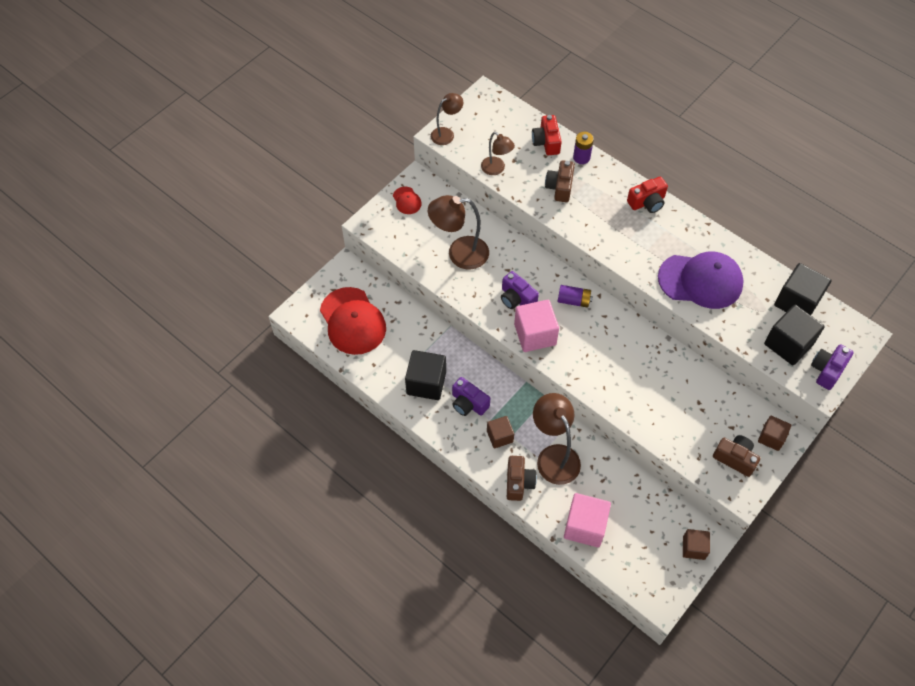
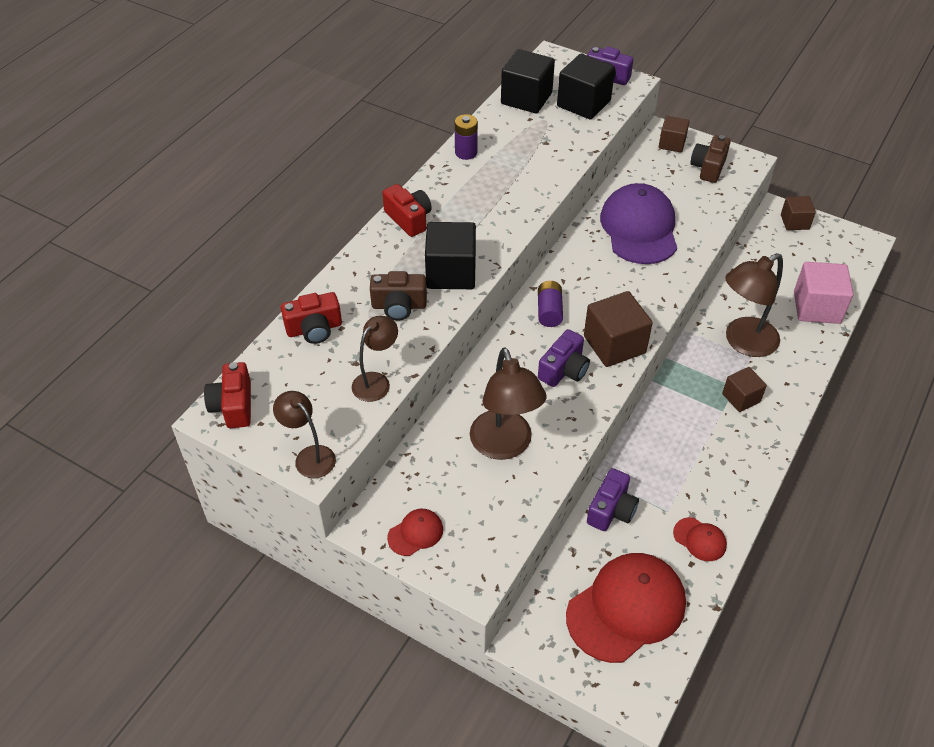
camera: 100 degrees left, 10 degrees down
(389, 374) = (700, 539): none -> red cap
(426, 383) = (696, 490): black cube -> black cube (451, 273)
(468, 403) = (708, 437): purple camera -> purple camera (611, 510)
(491, 101) = (233, 406): none -> red camera
(518, 482) = (793, 372): brown camera -> none
(535, 334) = (614, 344): pink cube -> brown cube
(581, 157) = (340, 288): purple battery -> purple battery (466, 152)
(700, 281) = (520, 168): purple cap -> purple cap (639, 228)

